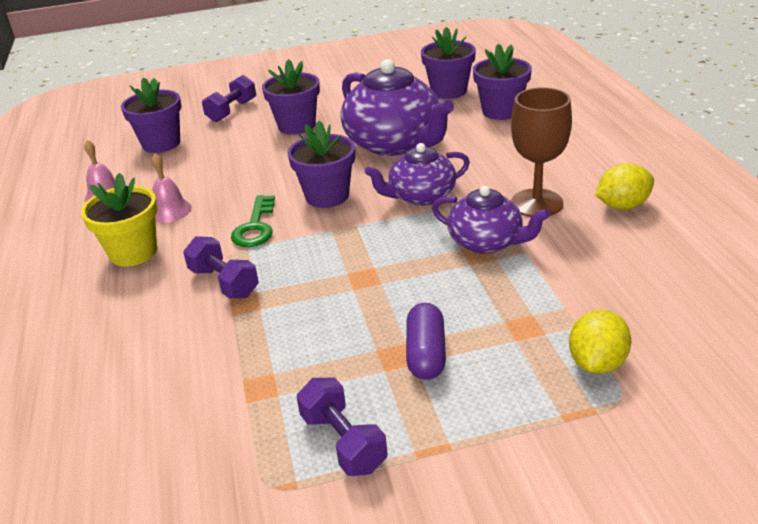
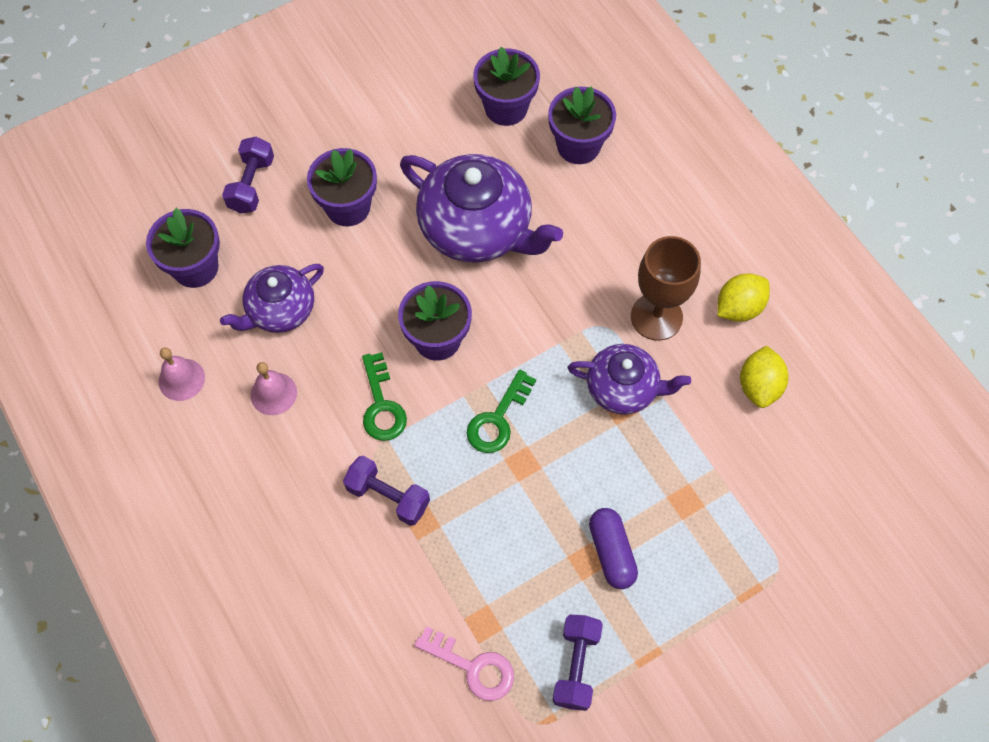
camera: 20 degrees left, 30 degrees up
(133, 252) = (269, 469): yellow flower pot -> none
(228, 421) = (472, 667): none -> pink key
(343, 442) = (576, 666): purple dumbbell -> purple dumbbell turned 60 degrees clockwise
(355, 247) = (498, 419): none -> green key
(421, 196) = (537, 323): purple teapot -> purple teapot (280, 310)
(597, 363) = (753, 532): yellow lemon -> yellow lemon (759, 386)

